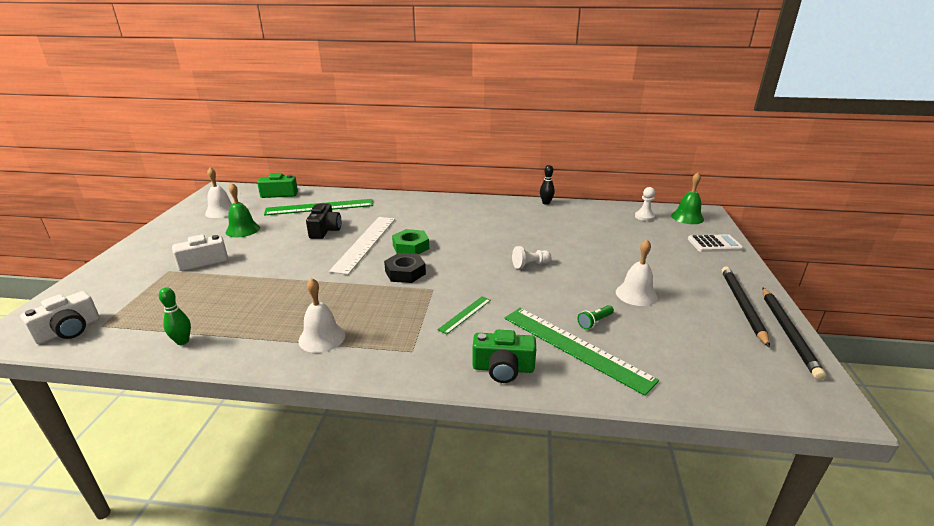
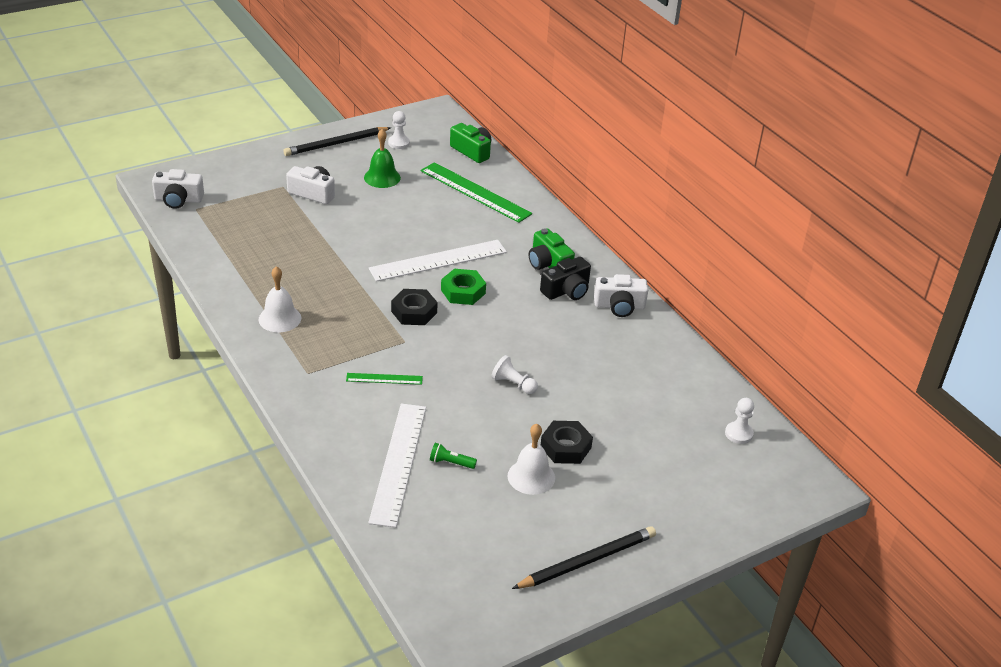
camera: 50 degrees right, 10 degrees up
(182, 341) = (214, 256): green bowling pin -> none
(221, 211) = (398, 143): white bell -> white pawn
(325, 230) = (435, 223): black camera -> black camera (566, 290)
(495, 207) = (619, 306): none -> white camera
(503, 368) = (331, 431): green camera -> green camera (548, 264)
(546, 203) = (680, 340): black bowling pin -> none
(575, 347) = (398, 463): green ruler -> white ruler
(614, 270) = (566, 447): none -> black nut
(687, 217) = (783, 472): green bell -> none
(714, 244) = (724, 512): white calculator -> none
(788, 333) = (563, 604): black pencil -> black pencil (336, 144)

